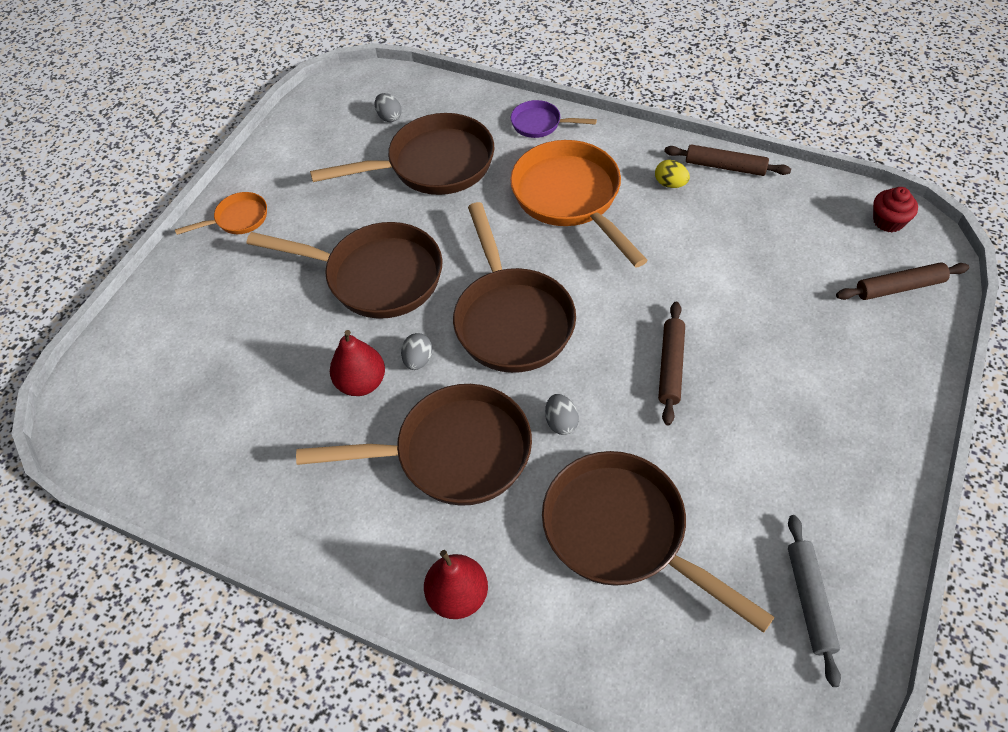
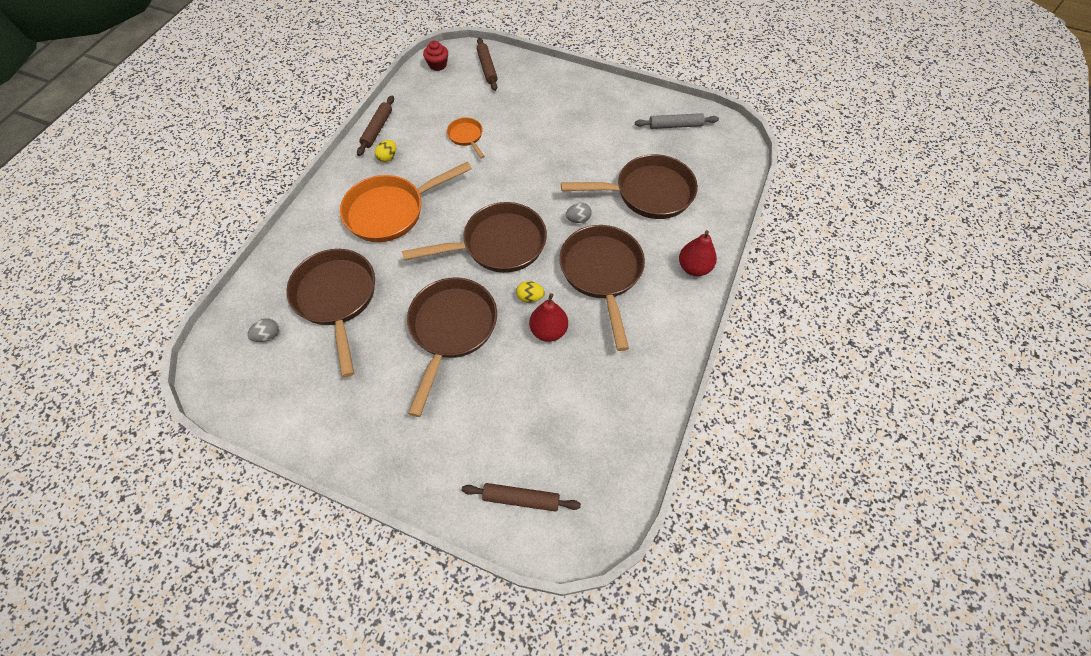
camera: 95 degrees left, 5 degrees up
(238, 219) = (372, 447): orange pan -> orange pan (466, 137)
(418, 360) = (530, 297): grey egg -> yellow egg
(540, 124) = (307, 228): purple pan -> none
(623, 533) = (647, 193): brown pan -> brown pan turned 135 degrees counterclockwise
(670, 366) = (538, 167): brown rolling pin -> brown rolling pin (521, 499)

